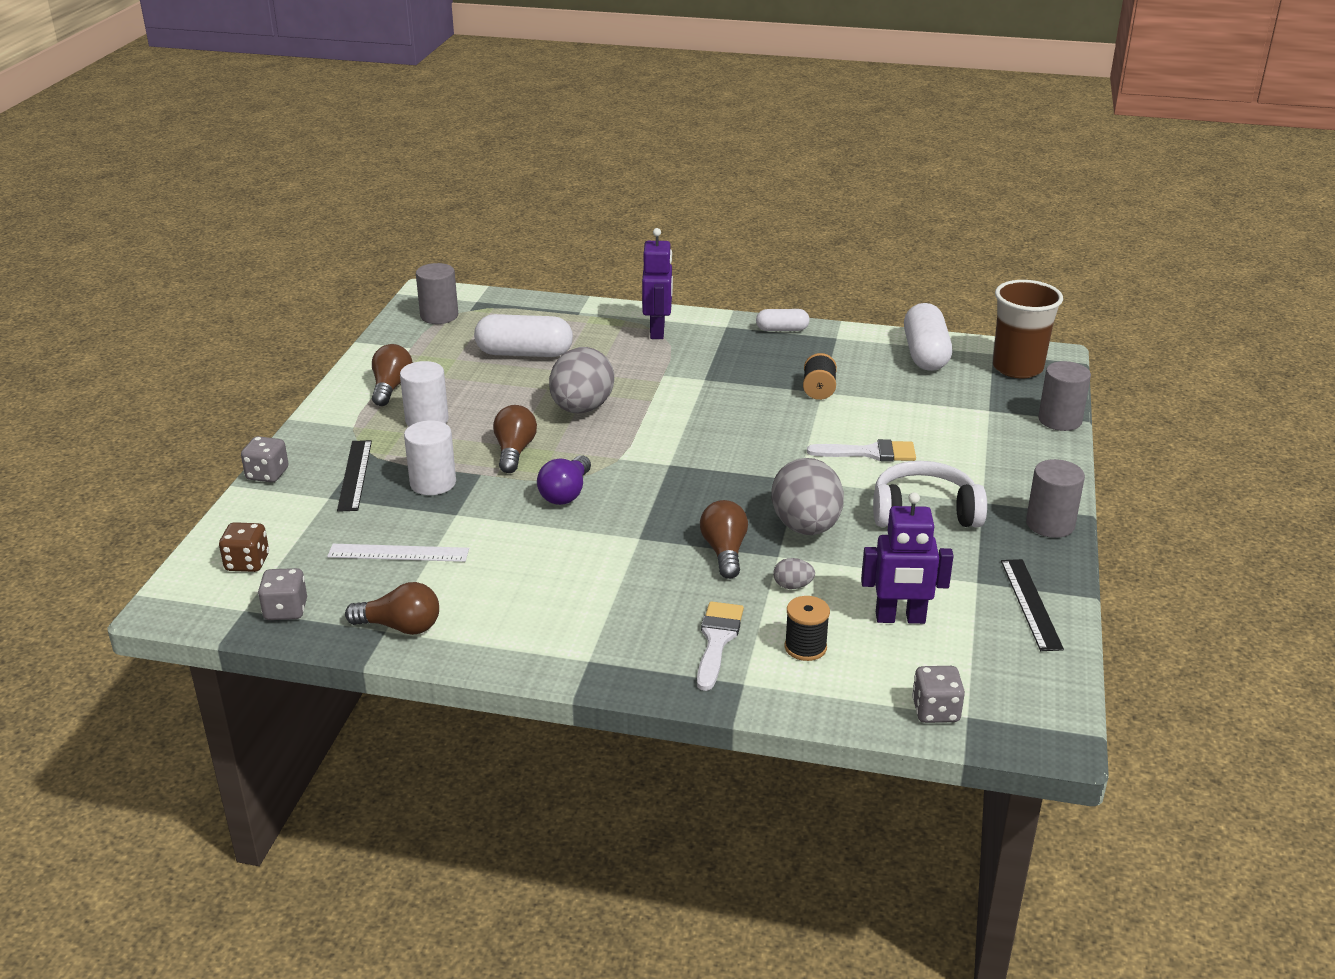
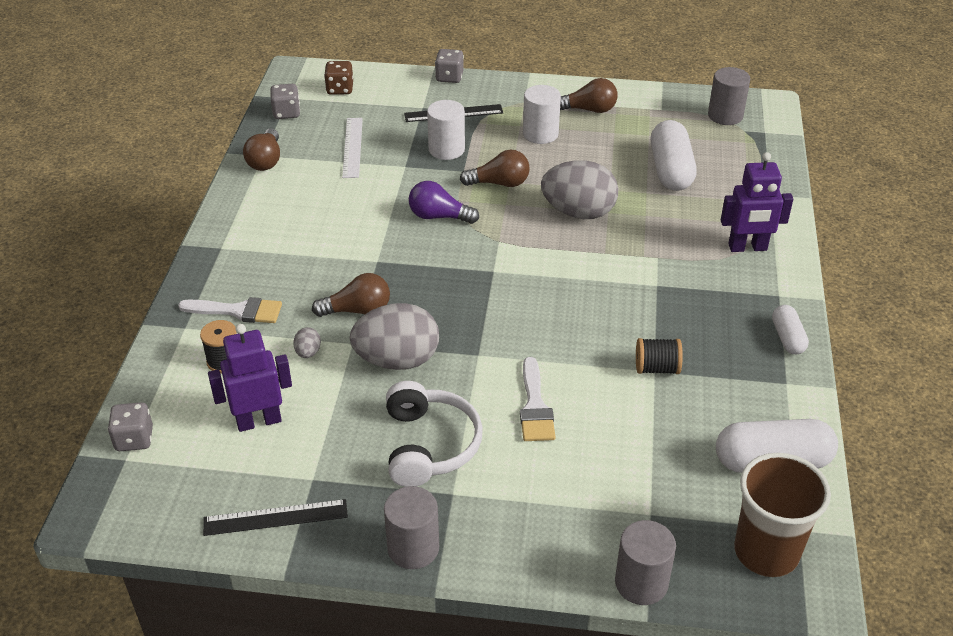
camera: 85 degrees right, 10 degrees up
(900, 618) = (259, 421): purple robot -> purple robot turned 75 degrees clockwise

